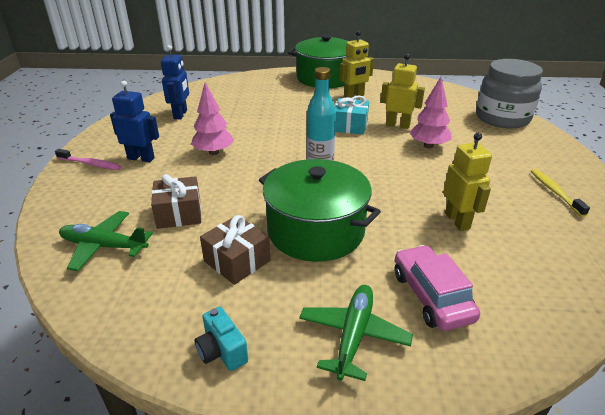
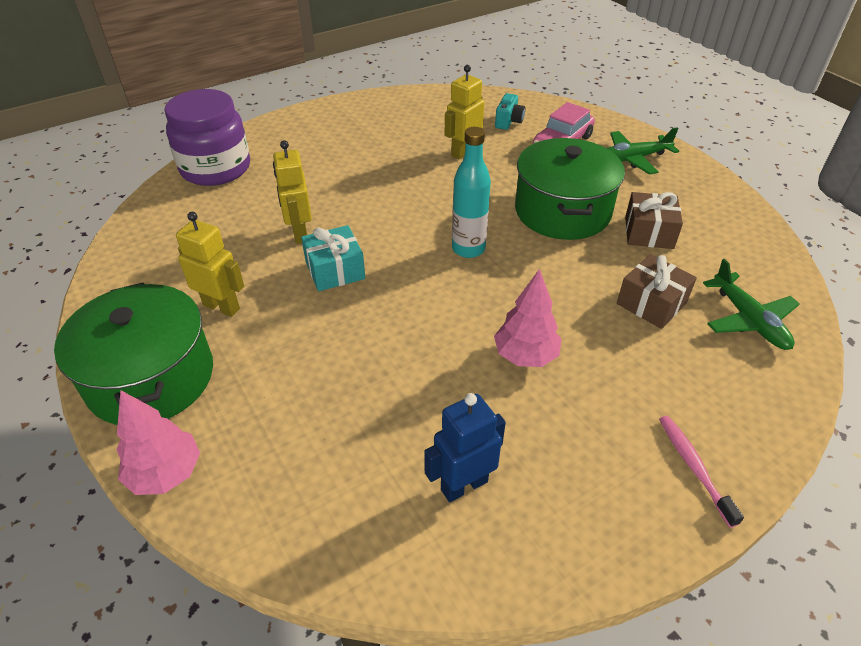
camera: 125 degrees left, 10 degrees up
(141, 158) = (619, 420): blue robot -> none
(222, 351) = (715, 198): turquoise camera -> turquoise camera (508, 122)
(428, 146) = (337, 198): pink tree -> pink tree (166, 473)
(502, 118) = (216, 168): grey jar -> purple jar
(555, 192) = (366, 120): yellow toothbrush -> none

